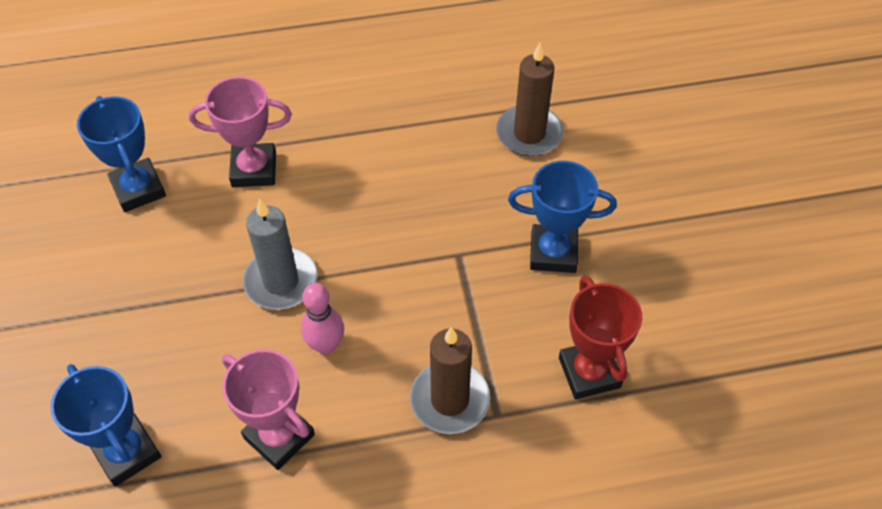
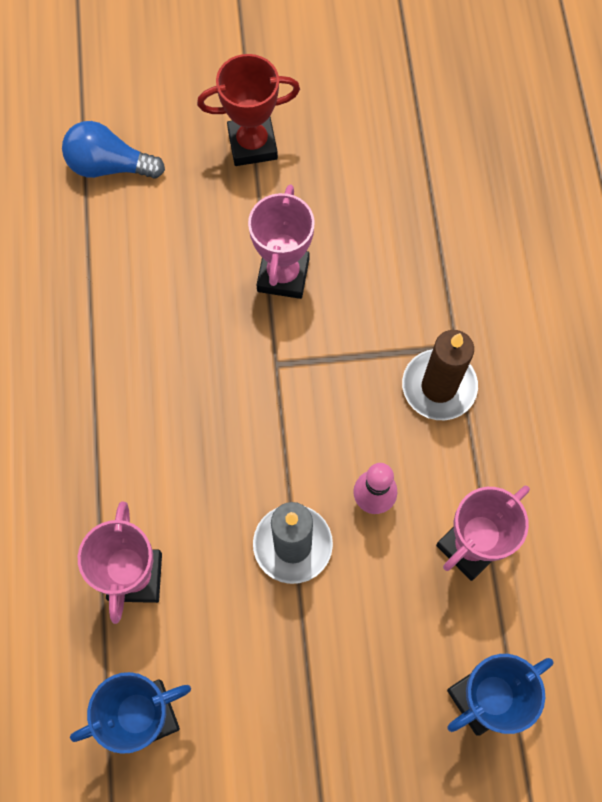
camera: 85 degrees left, 15 degrees up
(529, 134) = (127, 277): brown candle -> none
(553, 253) = (283, 275): blue trophy -> pink trophy
(589, 372) = (417, 263): red trophy -> red trophy (252, 144)
(640, 109) = (109, 166): none -> blue light bulb

